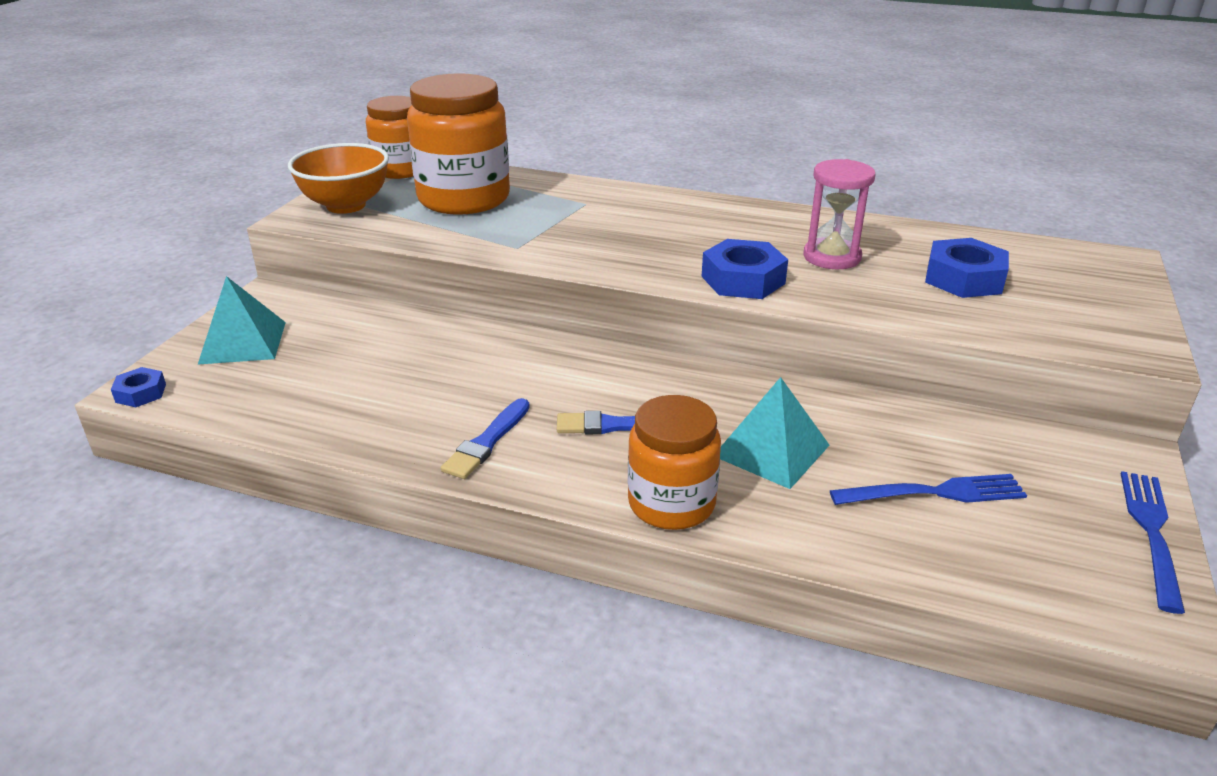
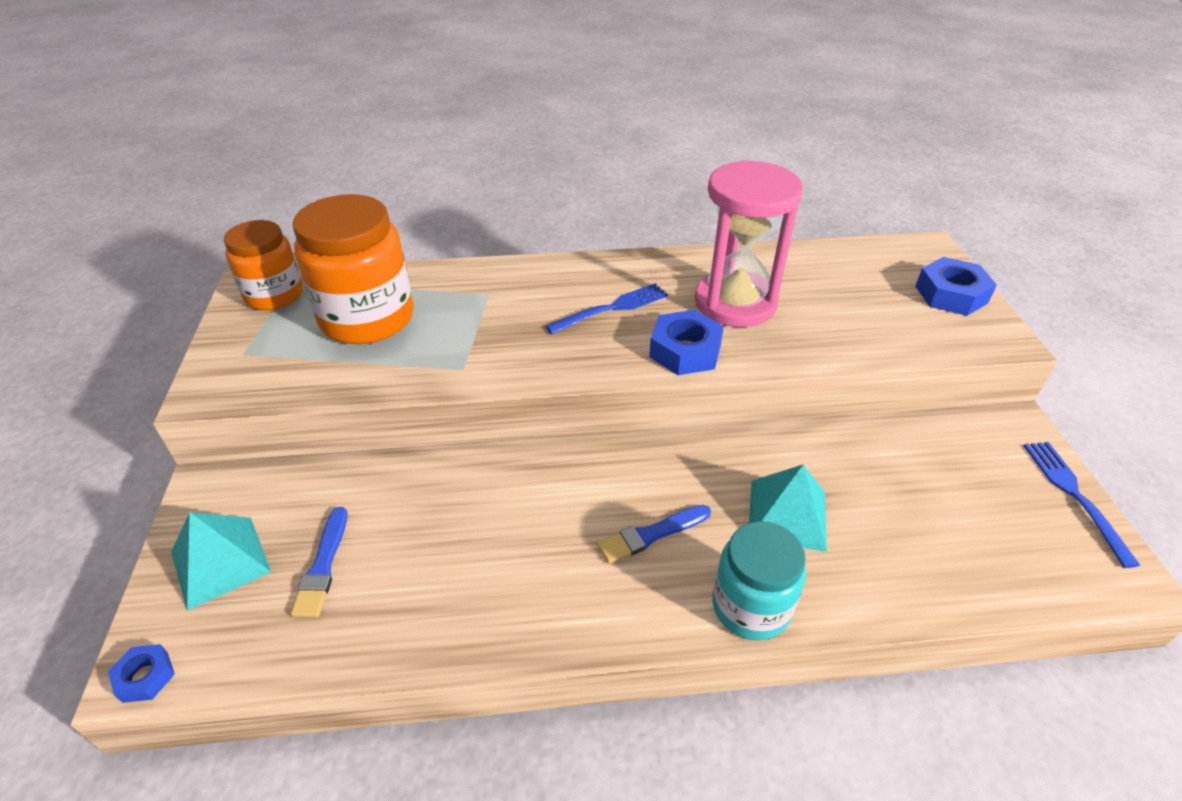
camera: 25 degrees left, 10 degrees up
(346, 205) = (248, 360): orange bowl -> none
(487, 442) = (553, 598): blue brush -> blue brush (323, 566)
(671, 503) = (751, 606): orange jar -> turquoise jar
(832, 257) = (735, 303): pink hourglass -> pink hourglass, size x1.63
(934, 493) = (924, 513): blue fork -> blue fork (612, 308)
(964, 279) = (844, 299): blue nut -> blue nut (951, 294)

